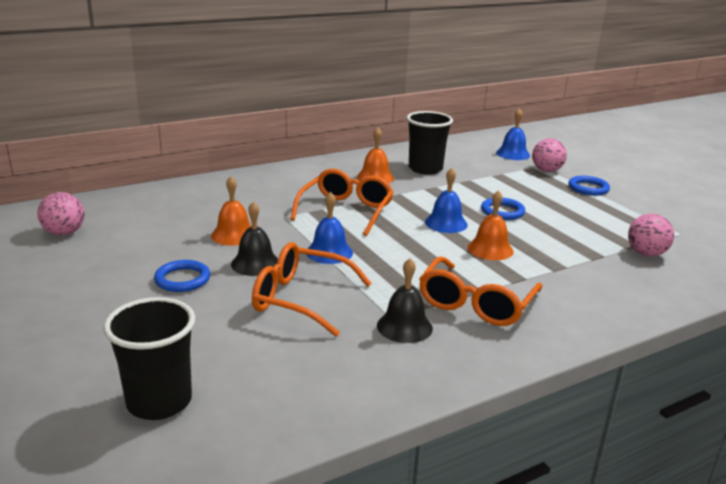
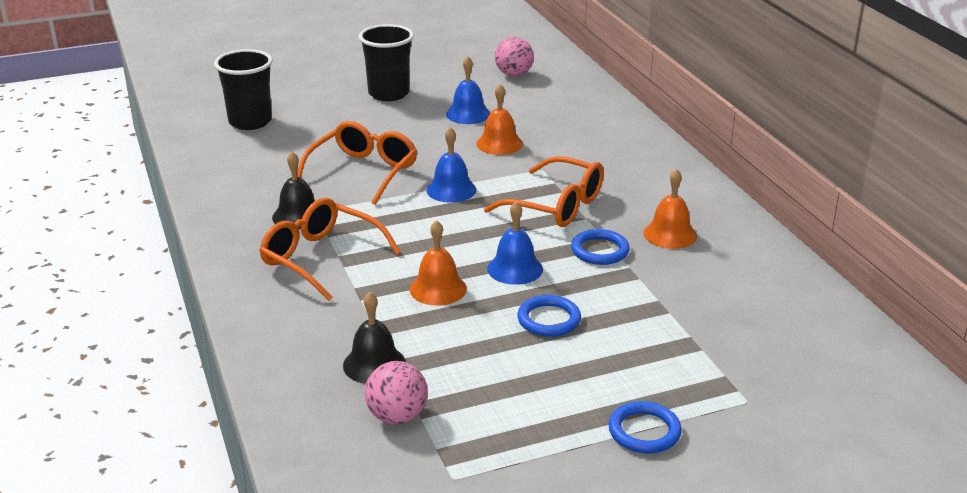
camera: 100 degrees right, 5 degrees up
(182, 279) = (414, 123): blue ring -> blue ring (600, 251)
(255, 263) = (435, 153): black bell -> black bell (374, 364)
(425, 169) = (711, 279): black cup -> black cup (388, 93)
(513, 154) = (809, 382): blue bell -> blue bell (468, 114)
(546, 170) = (725, 403): pink ball -> none

